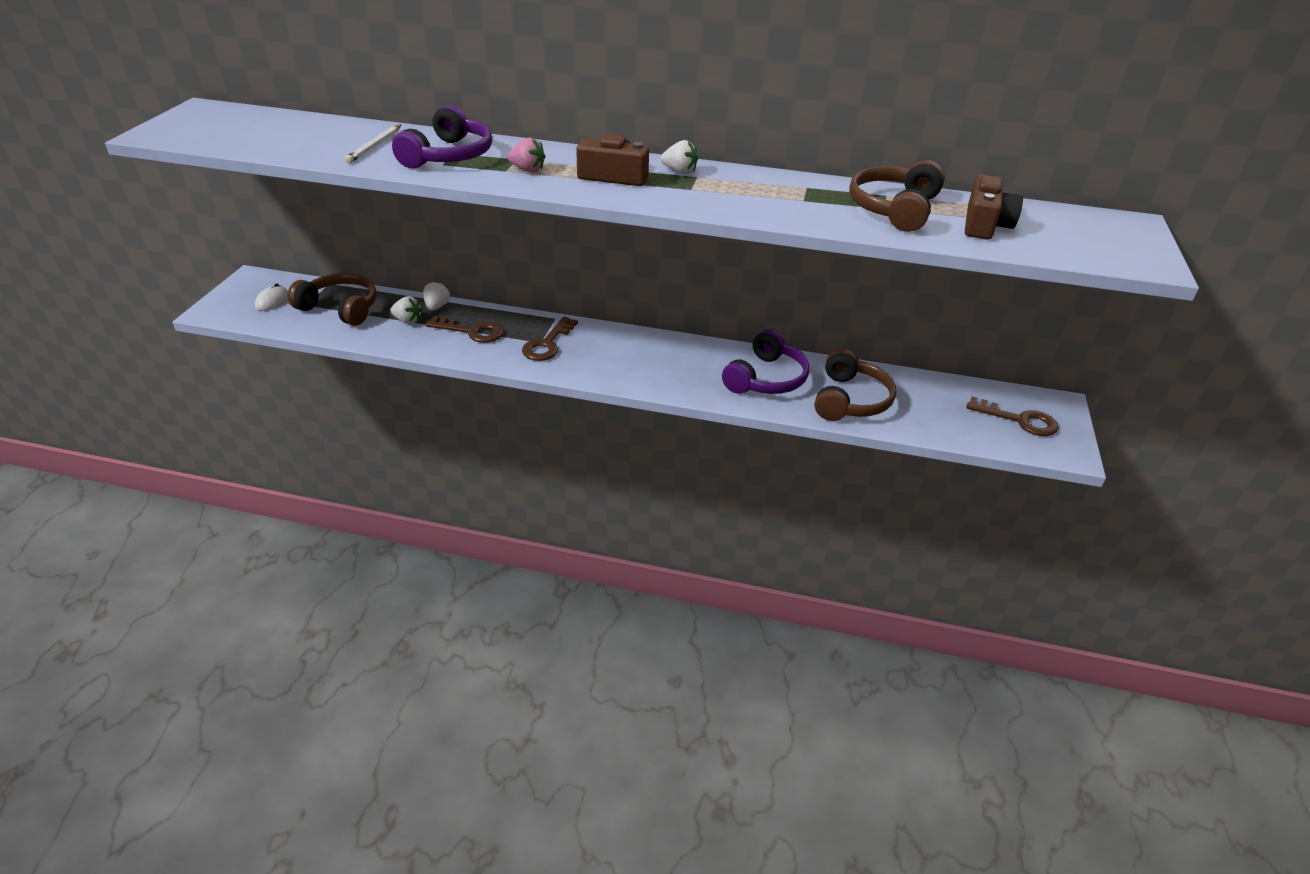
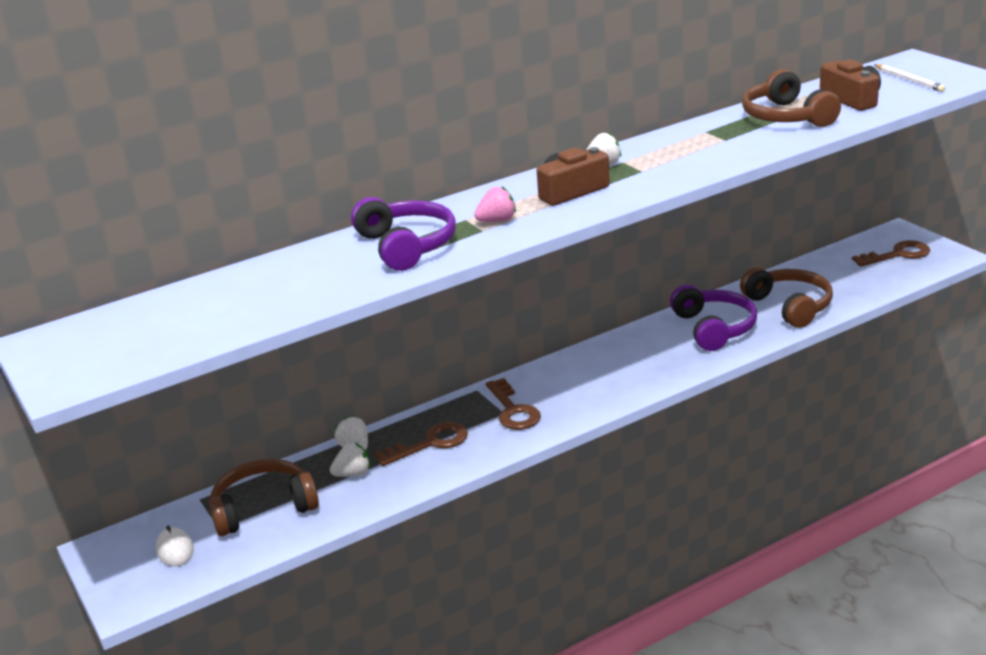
camera: 40 degrees left, 10 degrees down
(375, 146) = (321, 274): white pencil -> white pencil (909, 80)

